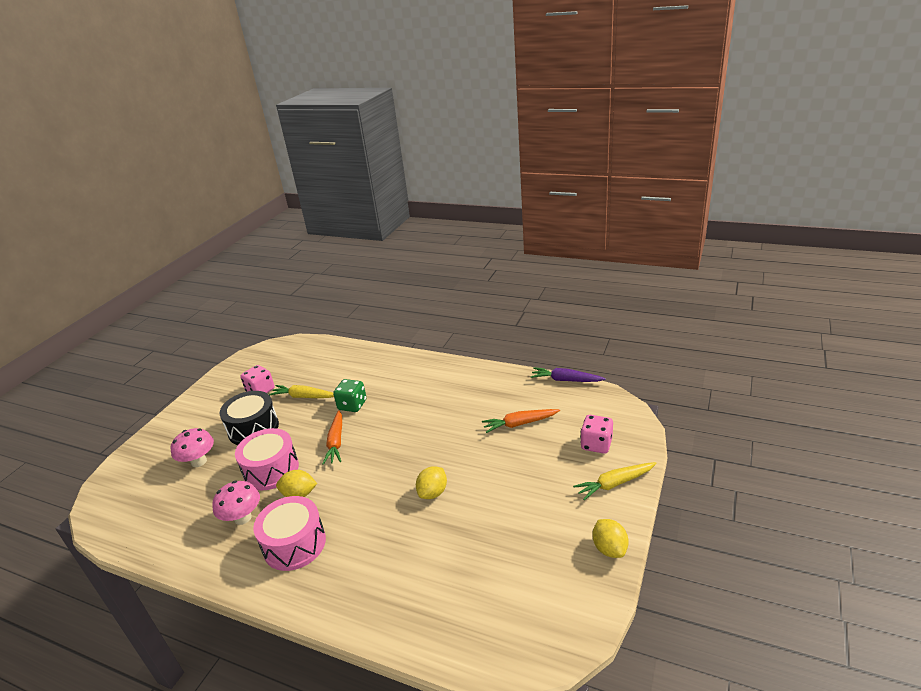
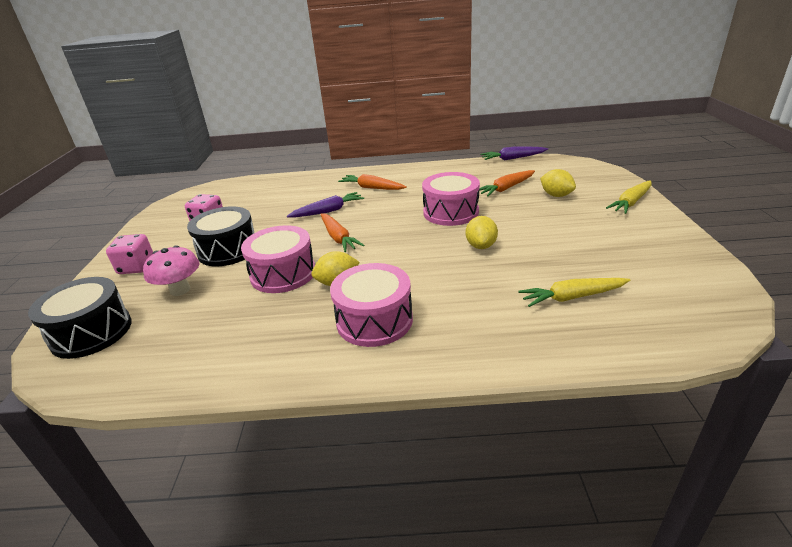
camera: 25 degrees left, 0 degrees up
(128, 483) = (91, 332): none -> black drum
(242, 518) = (286, 318): pink mushroom -> none
(304, 397) = (266, 217): yellow carrot -> yellow carrot (572, 297)
(352, 405) = (328, 211): green dice -> purple carrot
(408, 385) = (372, 188): none -> orange carrot
(445, 441) = (451, 212): none -> pink drum
(596, 444) = (585, 185): pink dice -> pink dice (137, 267)
(609, 549) = (680, 238): yellow lemon -> yellow lemon (556, 195)

